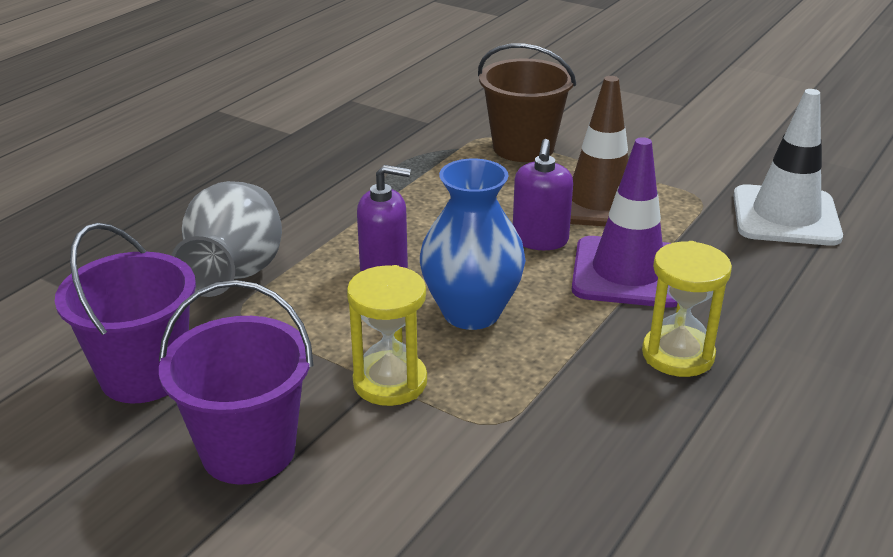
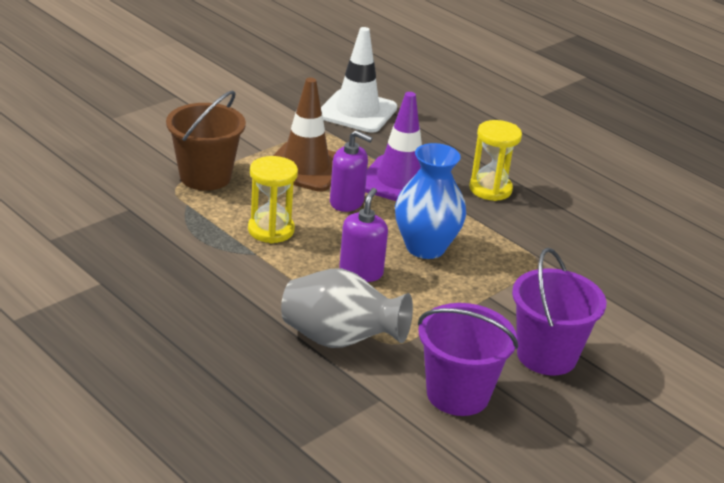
camera: 80 degrees left, 0 degrees up
(390, 382) = (491, 292): yellow hourglass -> yellow hourglass (271, 230)

